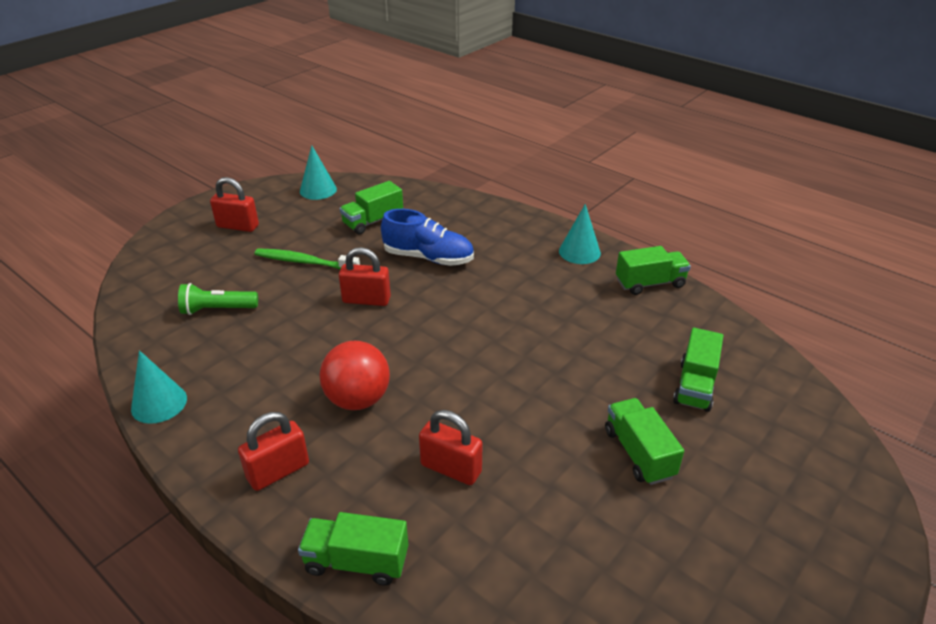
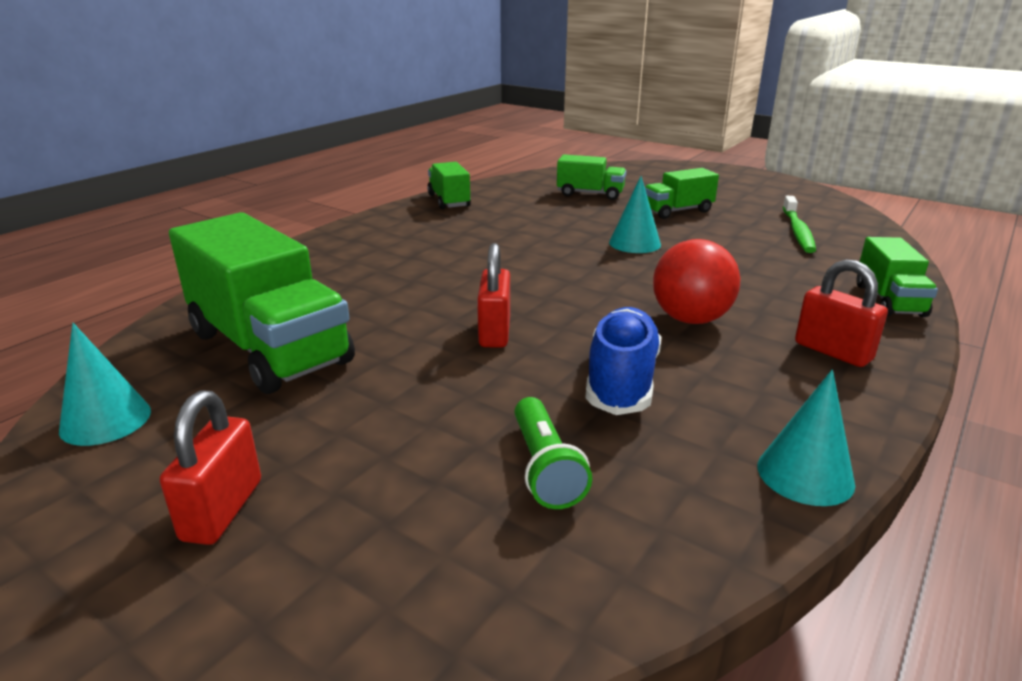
camera: 95 degrees left, 10 degrees down
(304, 262) = (390, 397): green toothbrush -> green toothbrush (797, 231)
(373, 221) = (269, 347): green truck -> green truck, size x1.91
(428, 258) = (390, 299): blue shoe -> blue shoe (621, 381)
(451, 468) = (749, 270): red padlock -> none
(579, 252) = (388, 224): turquoise cone -> turquoise cone (634, 243)

